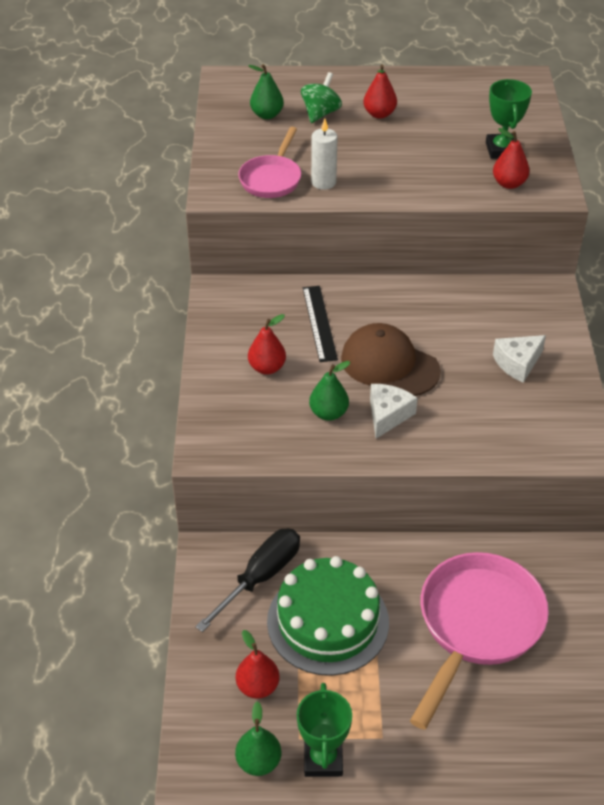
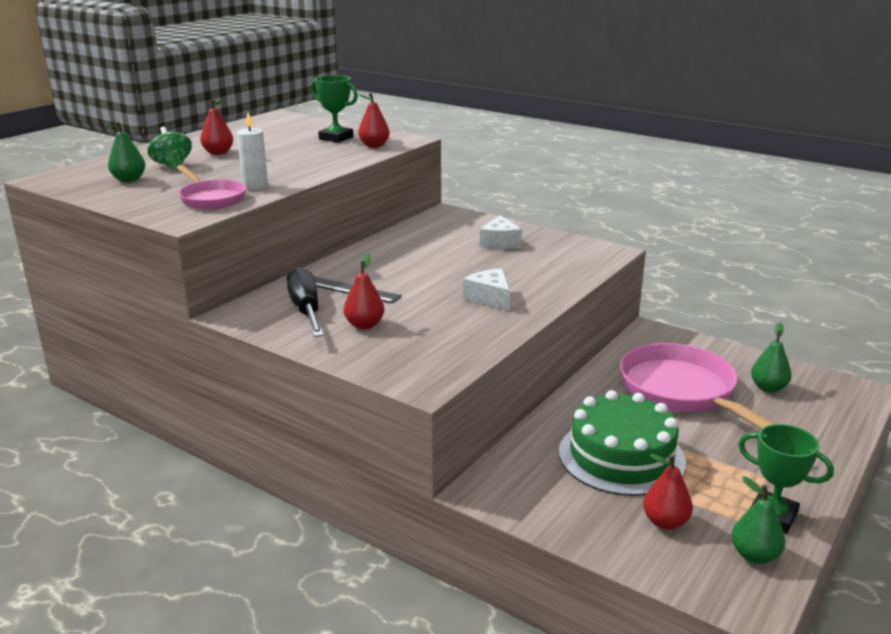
camera: 55 degrees left, 20 degrees down
(260, 577) = (538, 472): black screwdriver -> black screwdriver (306, 310)
(328, 413) = (455, 318): green pear -> green pear (768, 388)
(389, 364) = (436, 280): brown cap -> none

